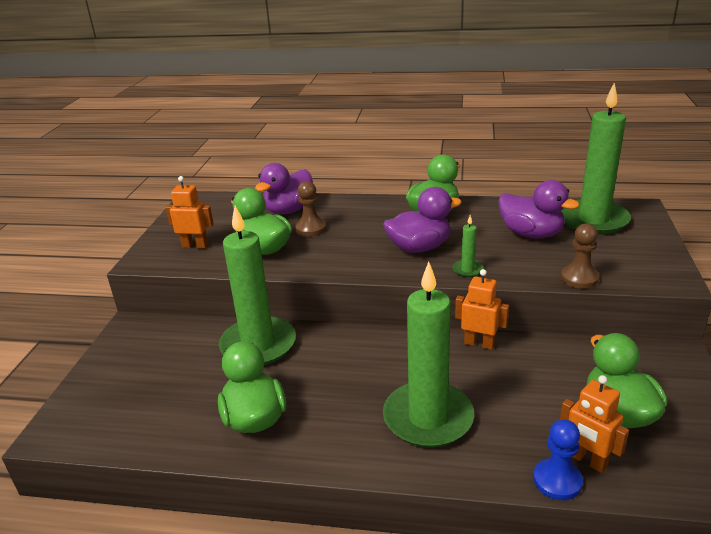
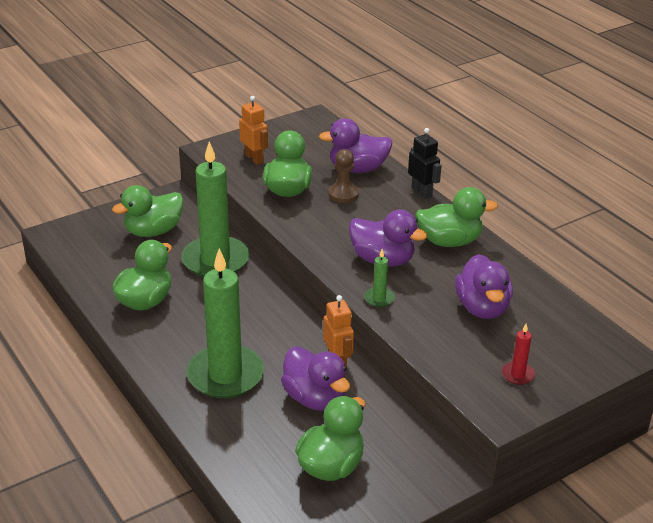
camera: 45 degrees right, 5 degrees up
(161, 362) = (153, 231): none -> green duck
(359, 199) = (422, 192): none -> black robot
(516, 379) = (315, 398): none -> purple duck
(557, 481) = (226, 460): blue pawn -> none
(579, 278) = (438, 361): brown pawn -> none
(587, 460) = (261, 468): orange robot -> none
(593, 220) = (557, 334): green candle -> none
(628, 253) = (517, 375): none -> red candle

